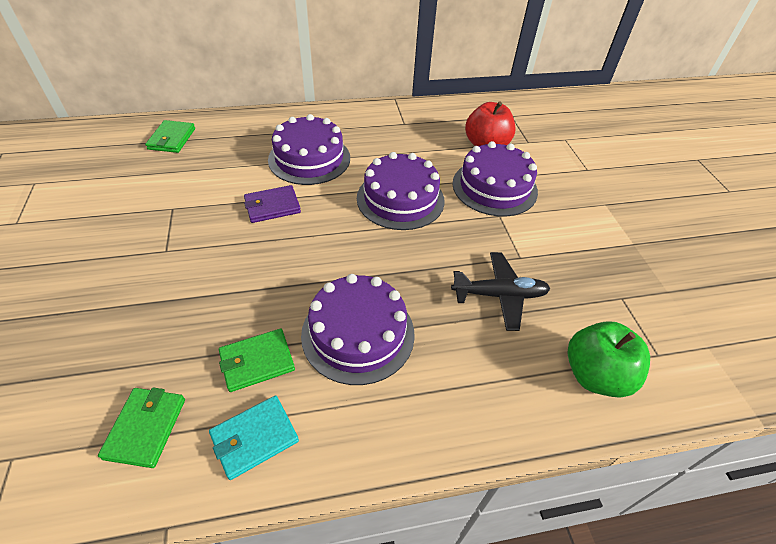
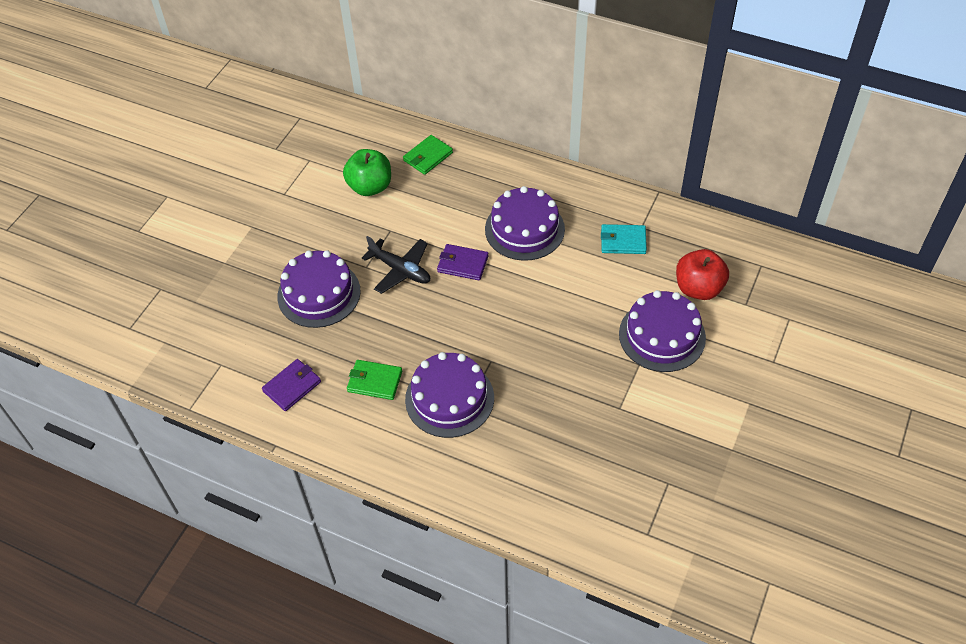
camera: 40 degrees right, 5 degrees up
(146, 428) = (292, 386): green wallet -> purple wallet
(254, 438) = (345, 426): turquoise wallet -> turquoise wallet (623, 241)
(400, 199) = (568, 307): purple cake -> purple cake (319, 293)
(499, 295) = (573, 427): black plane -> black plane (400, 270)
(595, 375) = (585, 518): green apple -> green apple (370, 187)

